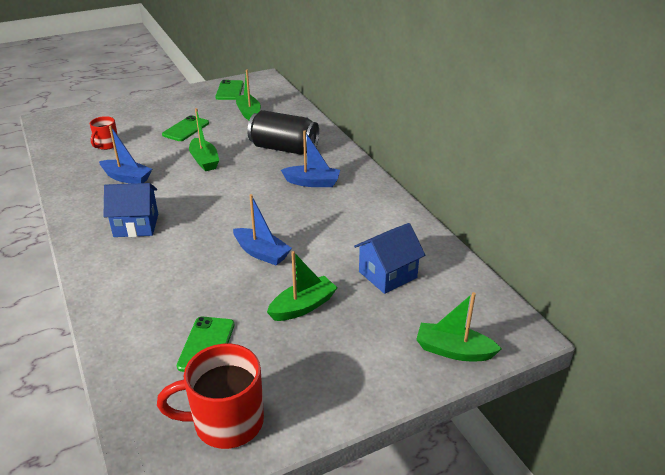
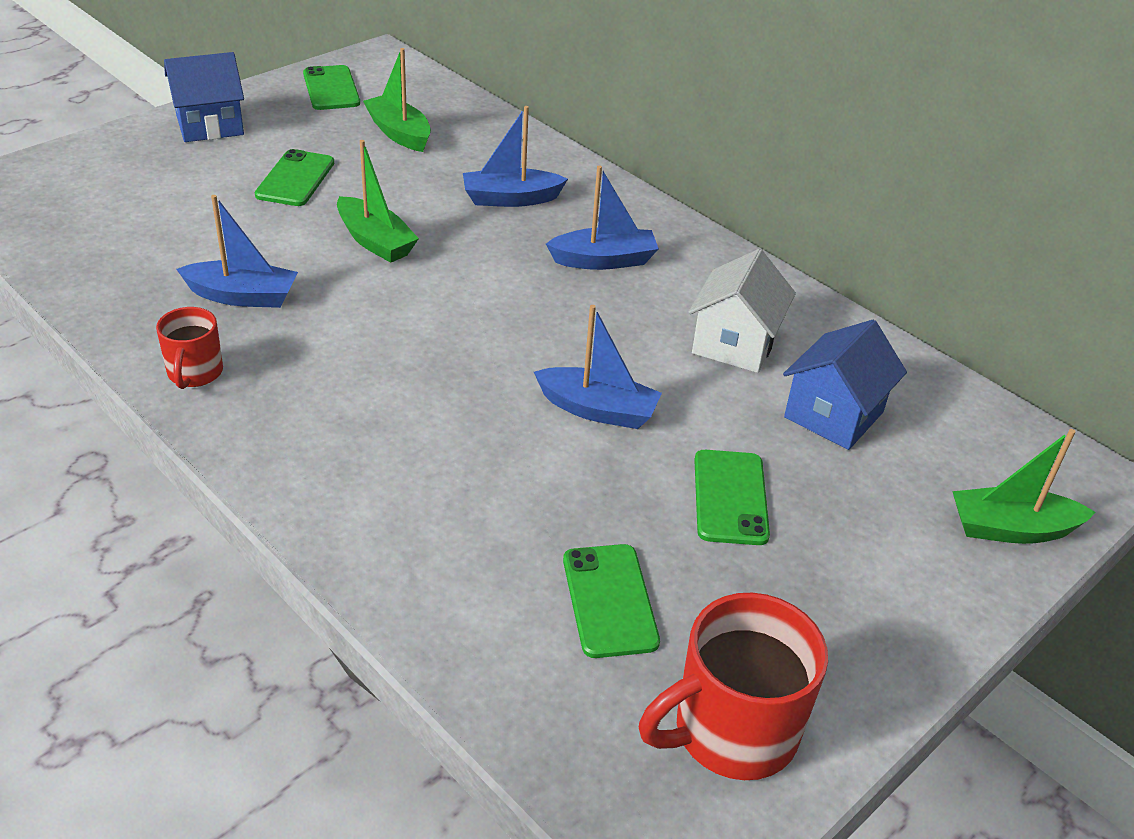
camera: 20 degrees left, 5 degrees up
(106, 145) = (152, 231): red mug -> red mug (194, 373)
(136, 225) = (327, 392): blue house -> blue house (210, 125)
(284, 148) = (510, 199): black can -> blue boat
(303, 306) = (730, 497): green boat -> green phone
(356, 231) = (734, 343): none -> white house

